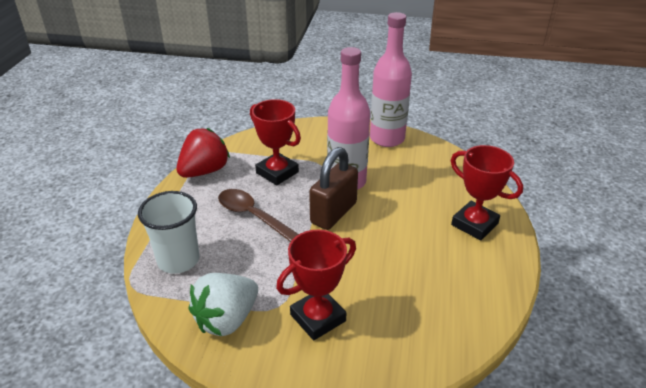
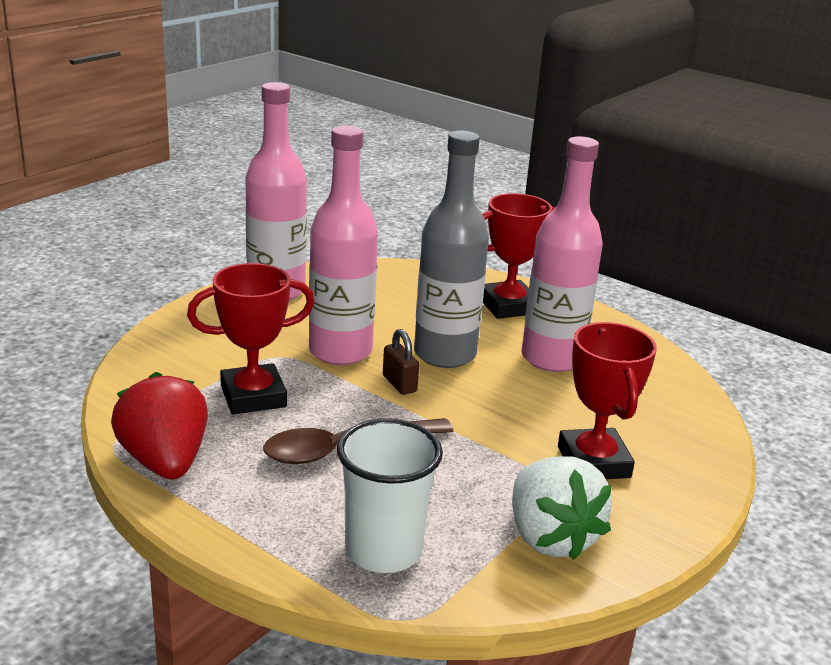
camera: 65 degrees left, 10 degrees down
(333, 213) = (399, 384): brown padlock -> brown padlock, size x0.50
(383, 218) = (445, 354): none -> grey bottle
(426, 264) = (552, 358): none -> pink bottle

